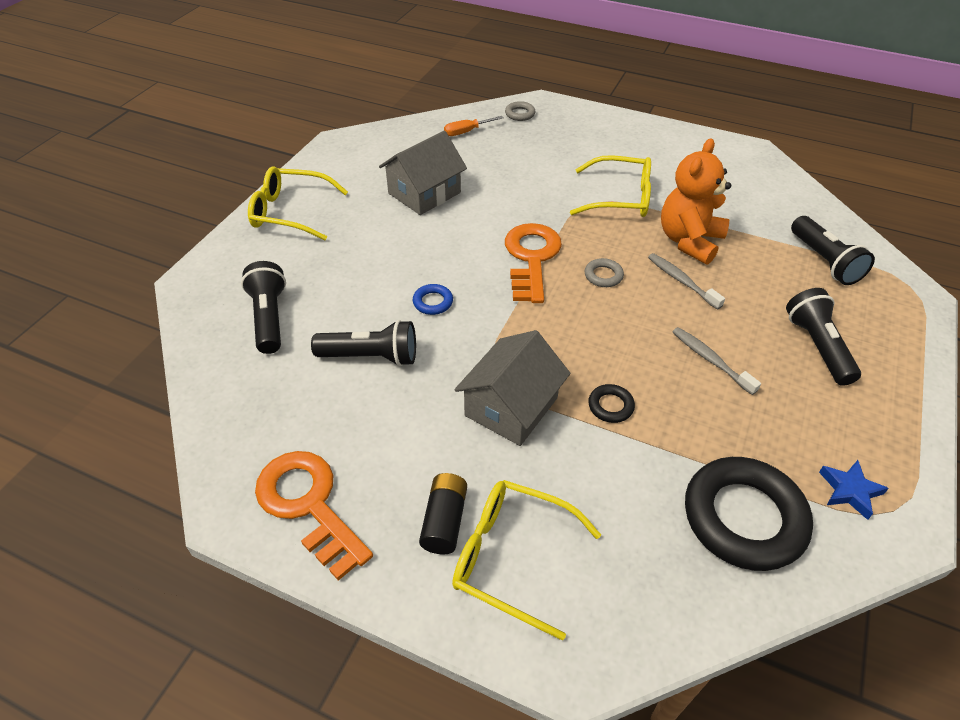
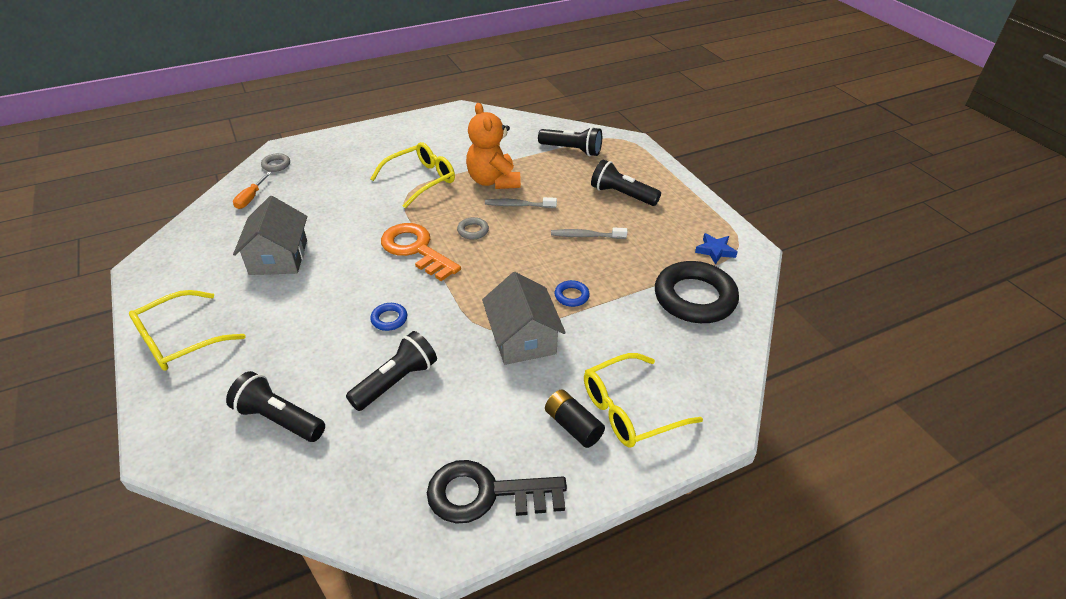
camera: 50 degrees left, 5 degrees down
(308, 504) = (486, 494): orange key -> black key
(610, 406) = (571, 296): black ring -> blue ring

